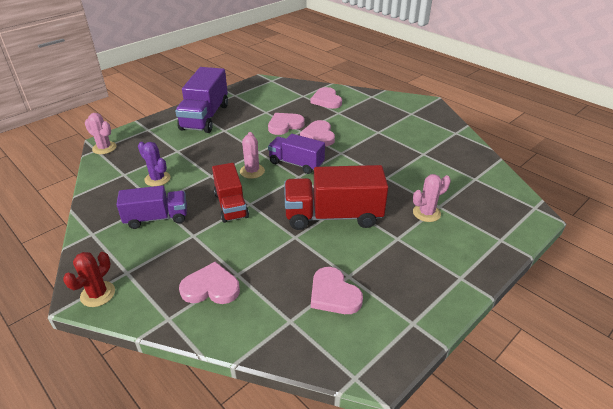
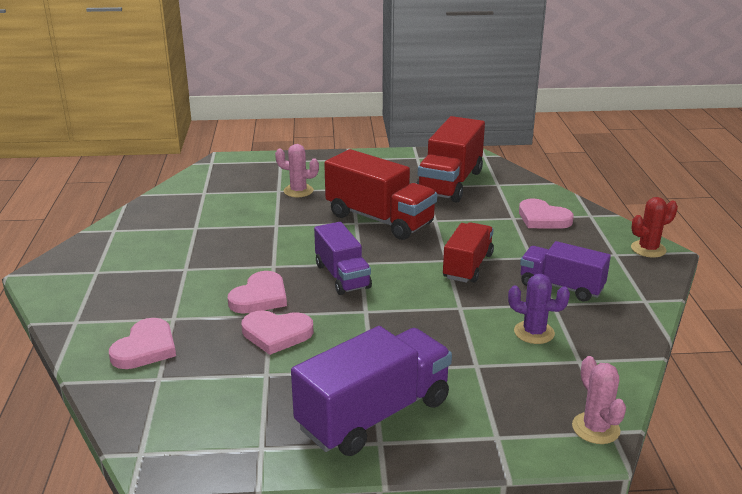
camera: 140 degrees left, 10 degrees down
(157, 179) = (534, 332): purple cactus -> purple cactus turned 60 degrees counterclockwise
(252, 171) = (404, 290): pink cactus -> none
(333, 294) = (450, 183): pink heart -> red truck

